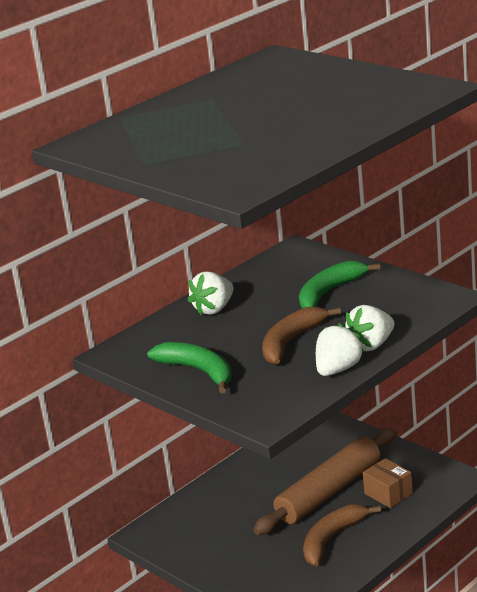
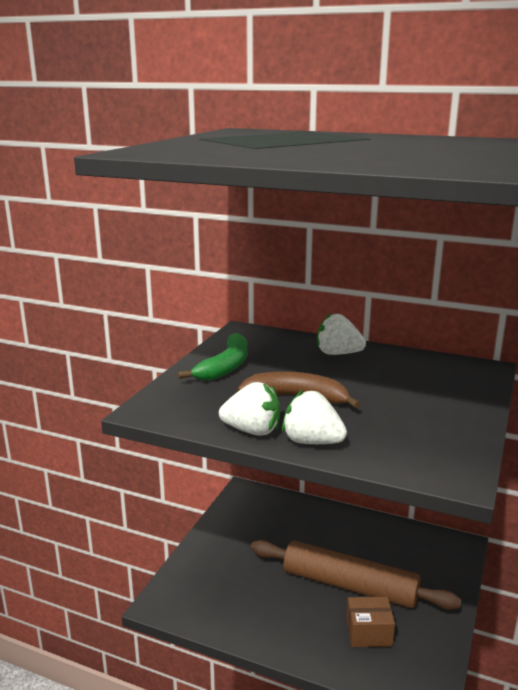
camera: 65 degrees right, 5 degrees down
(329, 292) = (410, 400): green banana -> none
(332, 539) = (277, 606): brown banana -> none
(388, 493) = (369, 633): brown box -> brown box turned 60 degrees clockwise

